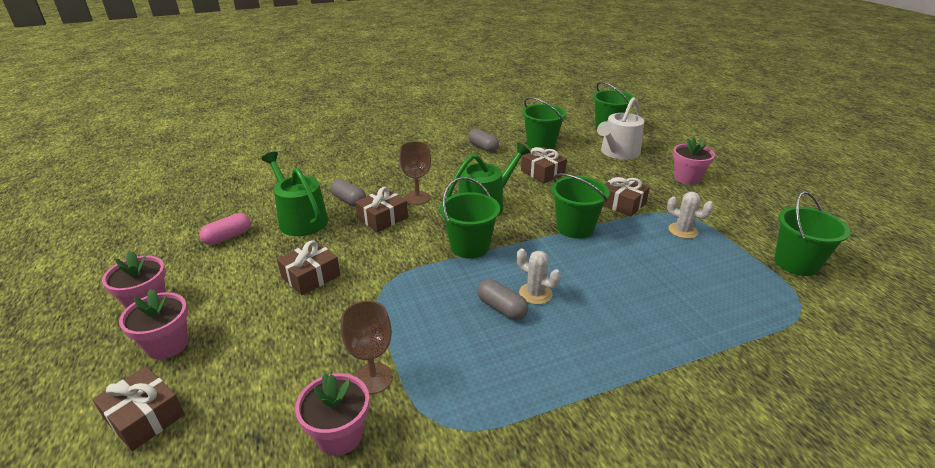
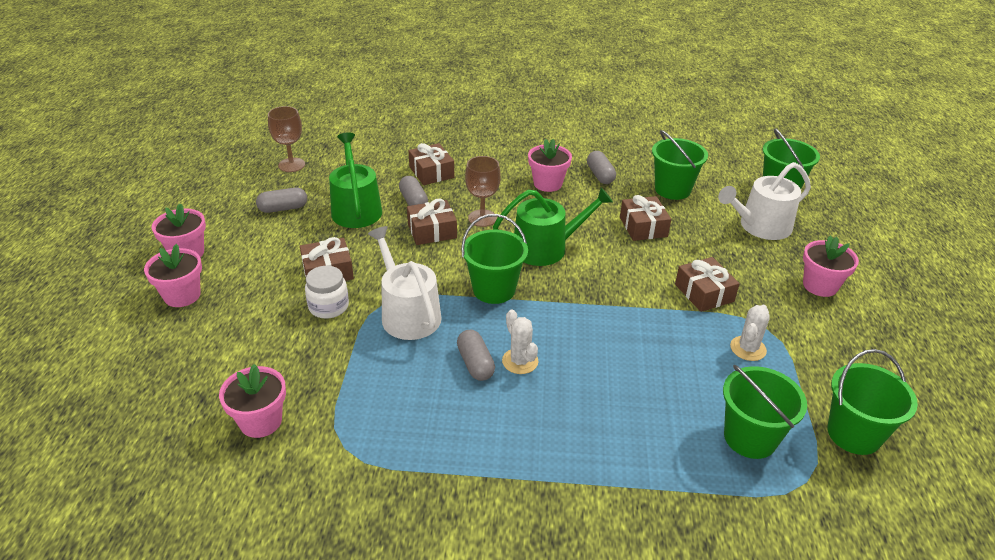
camera: 25 degrees right, 5 degrees up
(144, 417) = (136, 349): brown gift -> brown gift (431, 172)
(228, 237) = (283, 208): pink capsule -> grey capsule
(333, 305) = (328, 306): none -> white jar
(373, 378) = (317, 385): brown goblet -> brown goblet (291, 165)
(412, 288) = (407, 314): none -> white watering can
(449, 161) = (547, 183): none -> pink flower pot
(575, 228) = (623, 304): green bucket -> green bucket (750, 438)
(683, 231) = (748, 348): white cactus -> white cactus turned 60 degrees clockwise

